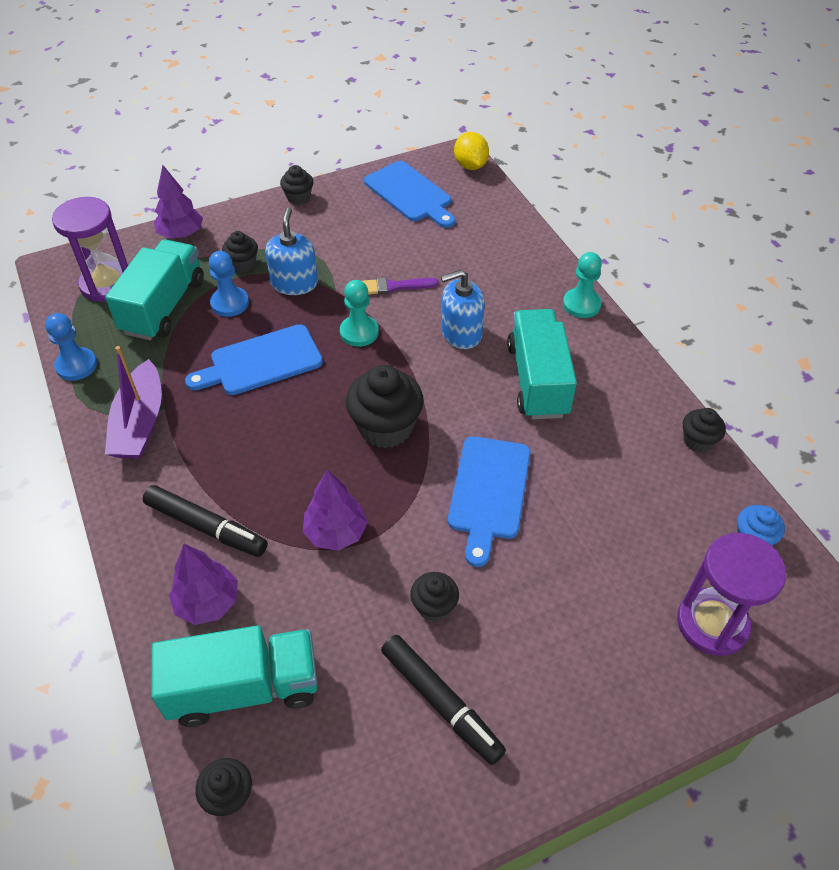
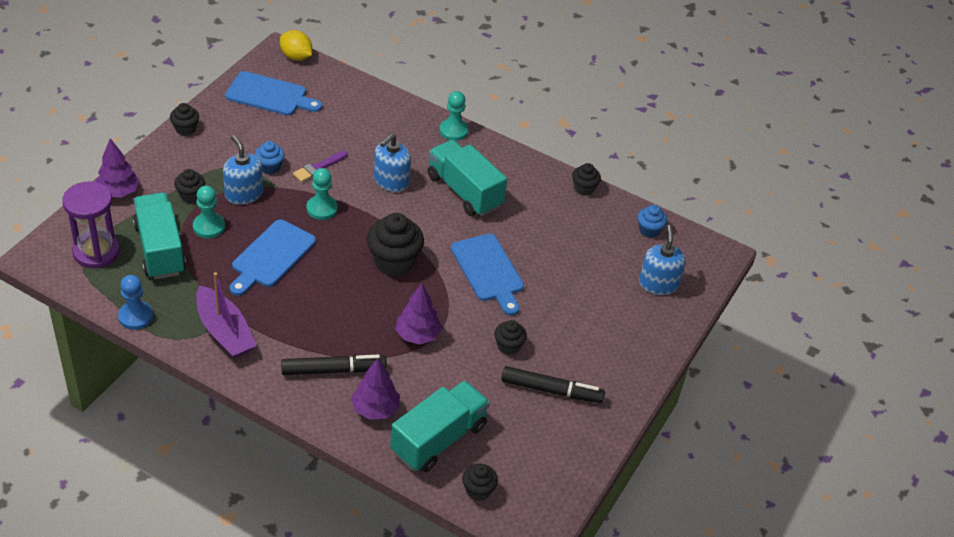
camera: 40 degrees left, 5 degrees down
(230, 303) = (209, 227): blue pawn -> turquoise pawn
(345, 266) = (270, 167): none -> blue cupcake
(712, 623) = (658, 284): purple hourglass -> blue soap dispenser

